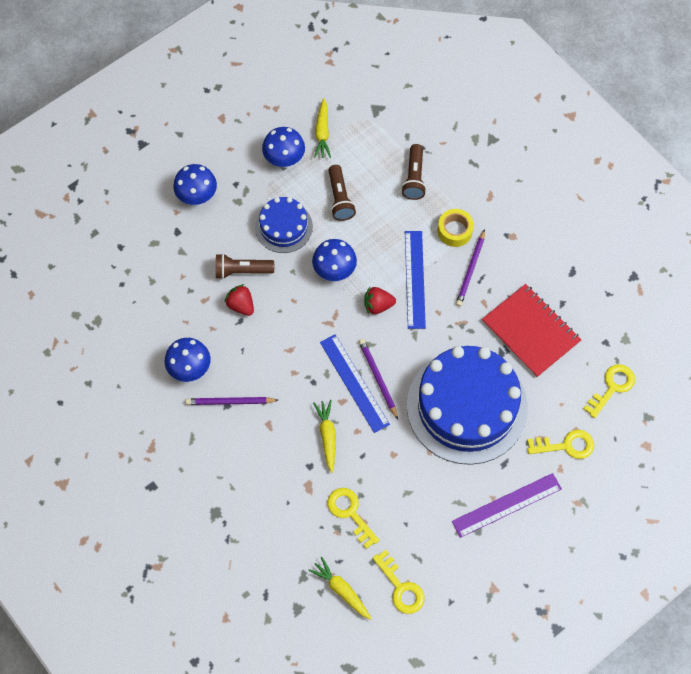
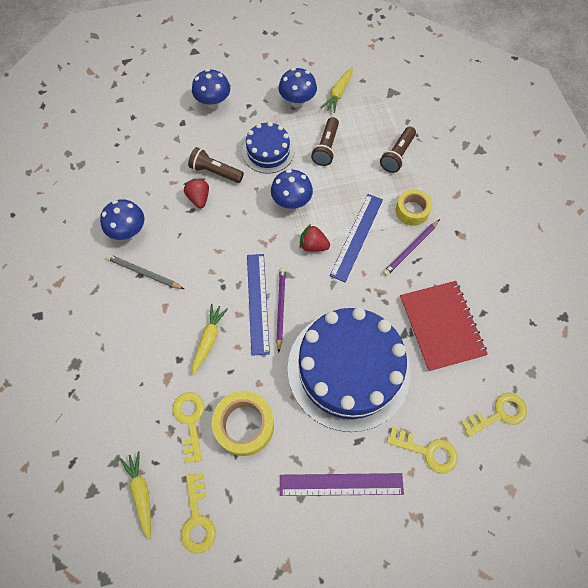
camera: 25 degrees right, 0 degrees up
(230, 402) = (144, 273): purple pencil -> grey pencil
(400, 495) = (244, 425): none -> yellow tape

